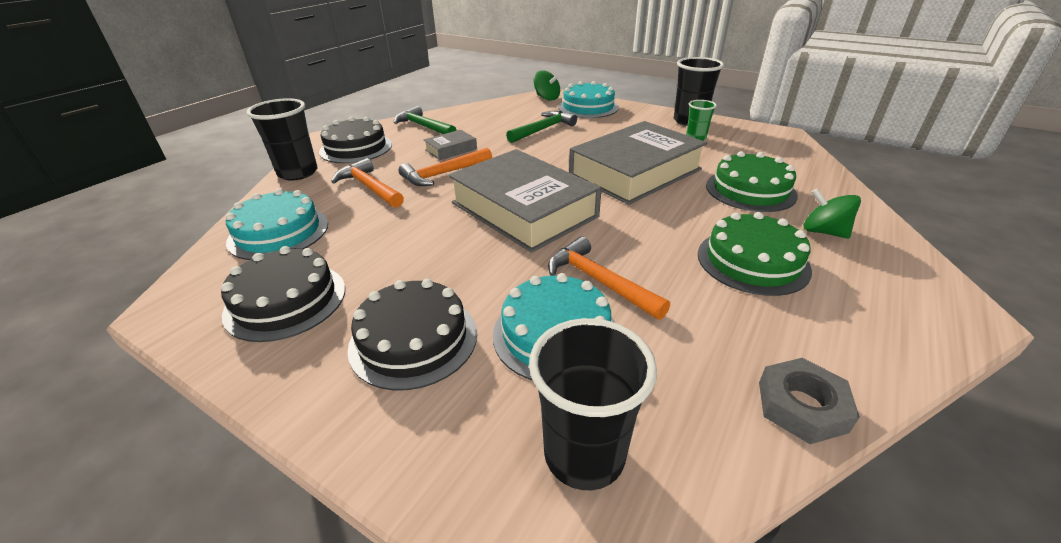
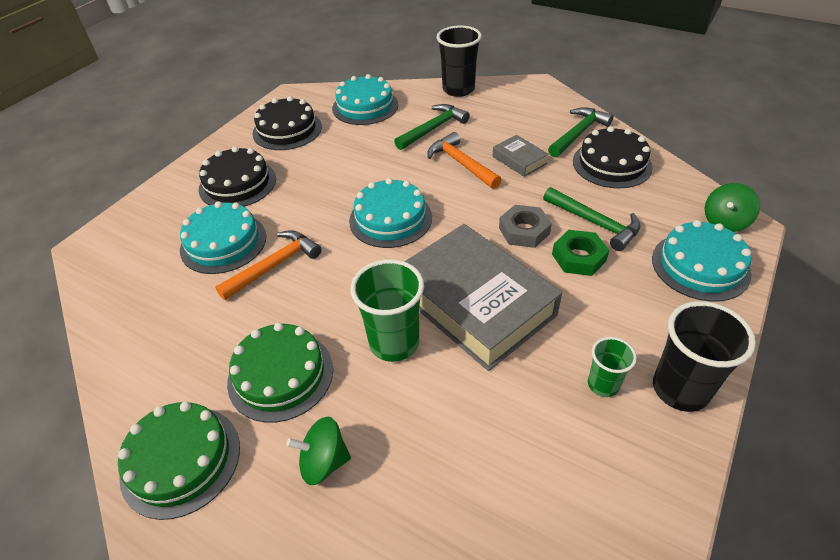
camera: 90 degrees right, 10 degrees up
(356, 148) = (513, 105): black cake -> black cake (612, 164)
(369, 187) = (433, 129): orange hammer -> green hammer
(524, 209) = (390, 219): grey book -> turquoise cake
(581, 136) = (579, 257): none -> green nut
(584, 455) = (131, 255): black cup -> none
(689, 205) = (394, 343): none -> green cup
(750, 190) = (430, 413): green cake -> green cake (181, 460)
(801, 406) = (118, 360): grey nut -> grey nut (524, 231)
(823, 232) = (324, 462): green spinning top -> green spinning top turned 135 degrees counterclockwise

